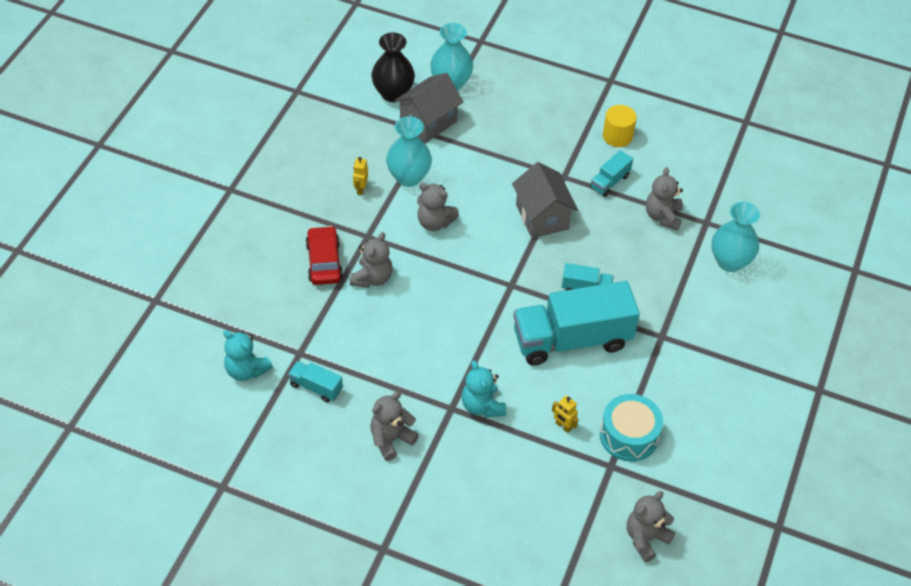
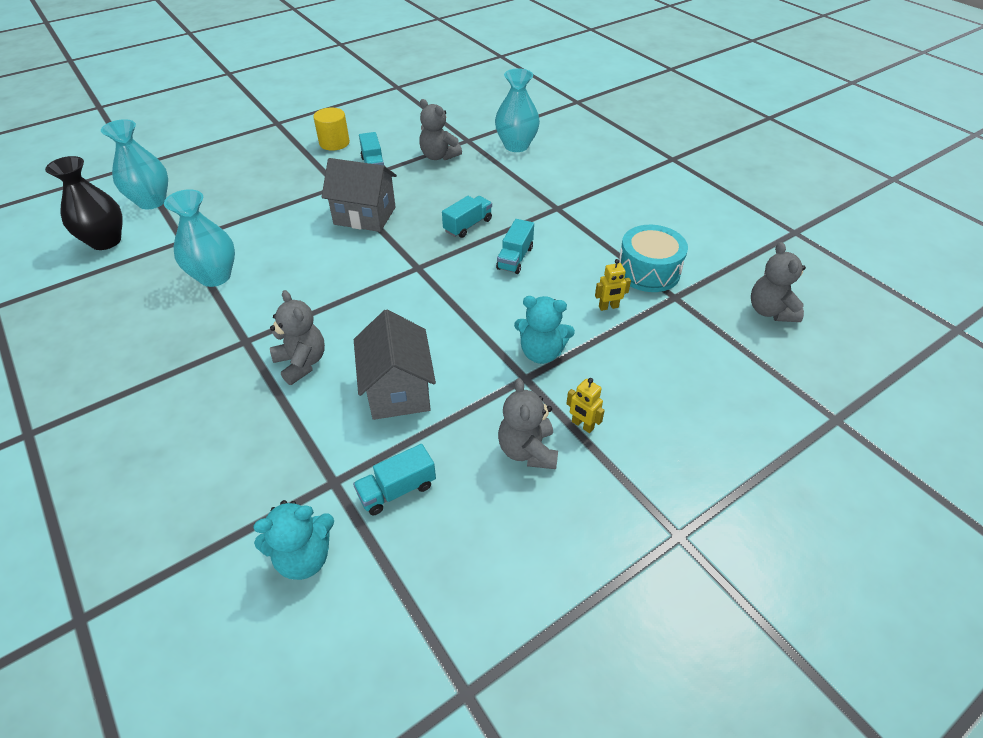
camera: 55 degrees left, 5 degrees down
(324, 262) = (234, 394): red car -> none
(360, 189) = (182, 318): yellow robot -> yellow robot (582, 425)
(428, 122) = (172, 234): grey house -> grey house (398, 390)
(434, 222) = (289, 284): grey teddy bear -> none
(571, 339) = (515, 258): turquoise truck -> turquoise truck, size x0.44

